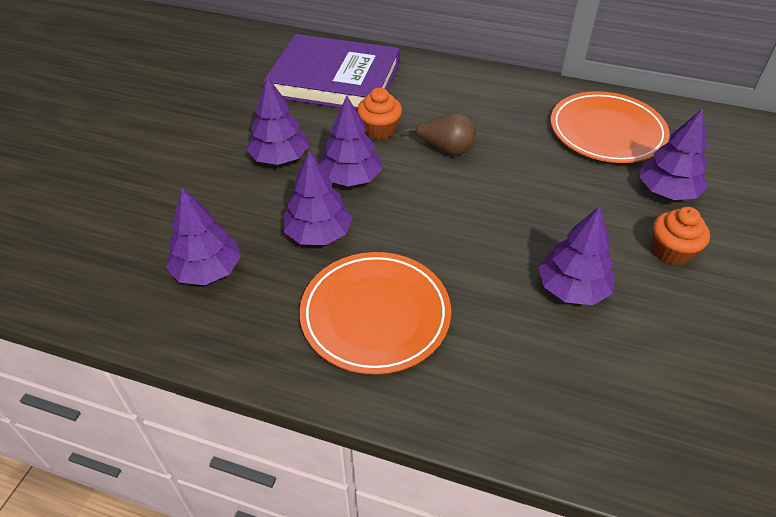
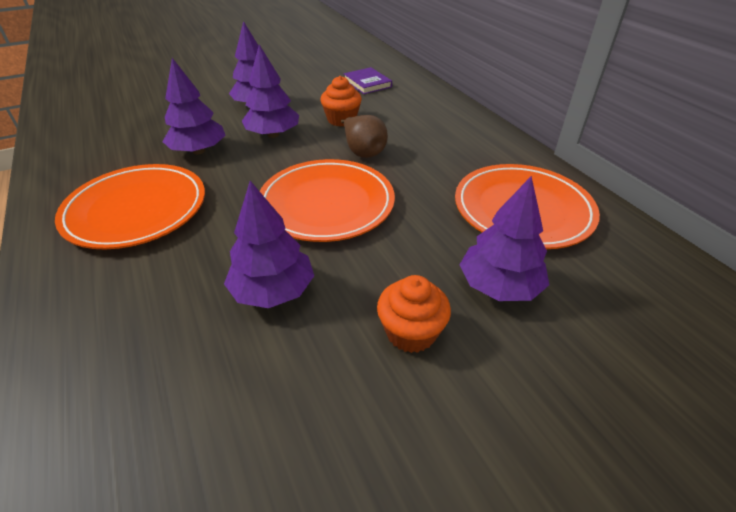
camera: 45 degrees right, 5 degrees down
(207, 270) = (120, 135): purple tree -> none
(334, 79) = (367, 83): purple book -> purple book, size x0.42
(497, 208) = (327, 204): none -> orange plate

